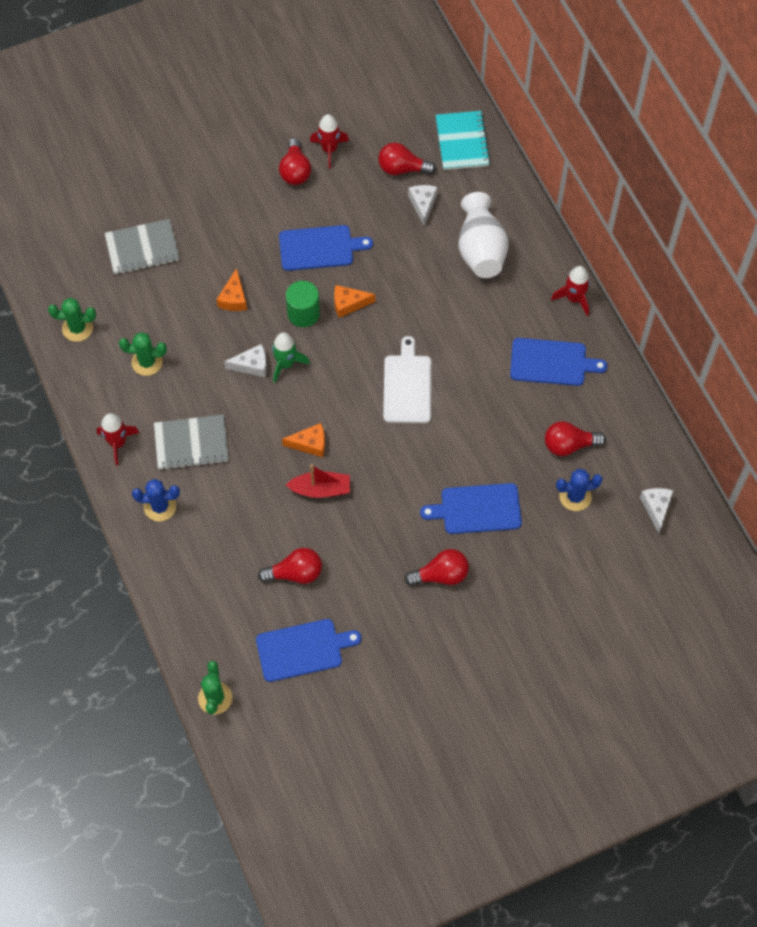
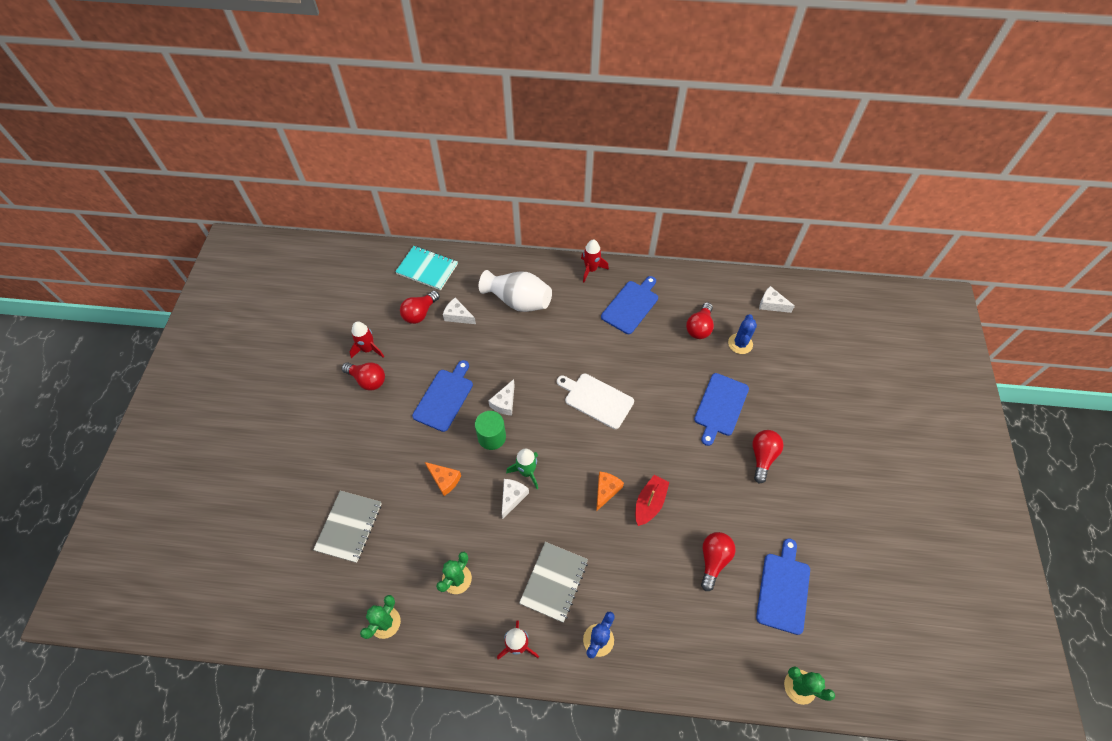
camera: 60 degrees left, 5 degrees down
(348, 304) = (504, 403): orange cheese -> white cheese

